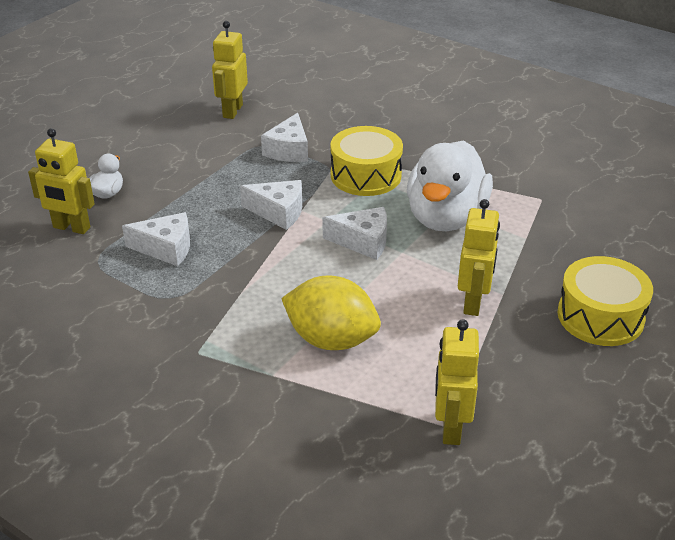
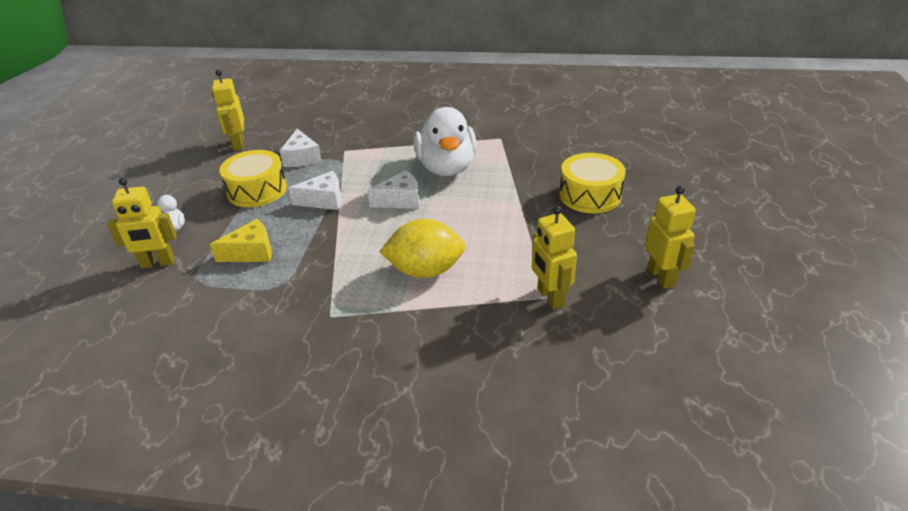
camera: 25 degrees left, 0 degrees up
(166, 248) = (251, 252): white cheese -> yellow cheese
(366, 175) = (371, 158): yellow drum -> yellow drum (257, 190)
(473, 303) = (505, 214): yellow robot -> yellow robot (661, 277)

